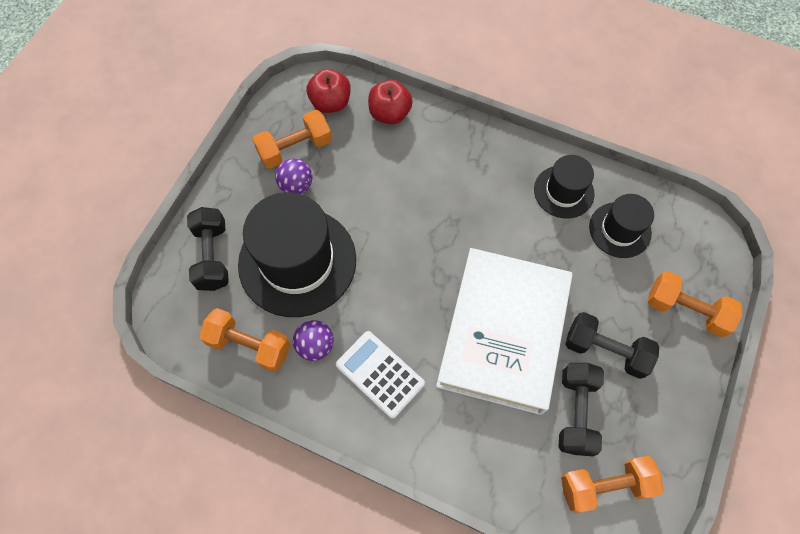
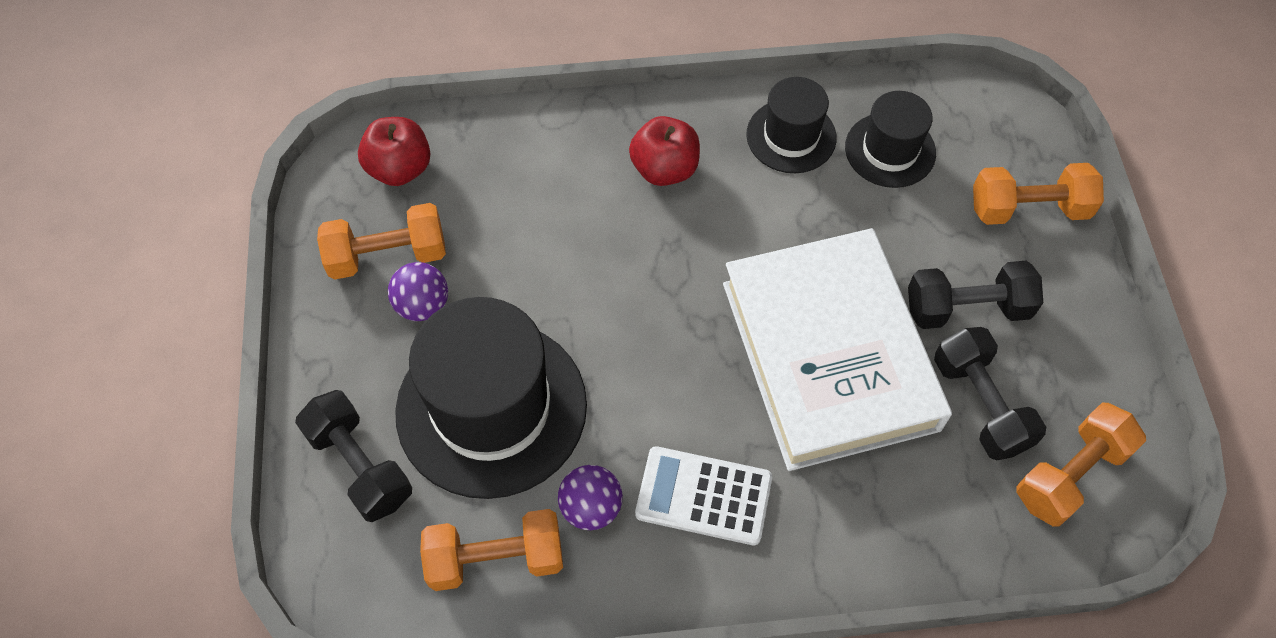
camera: 30 degrees left, 5 degrees down
(295, 149) = (388, 255): orange dumbbell -> orange dumbbell turned 45 degrees clockwise
(390, 114) = (494, 144): red apple -> red apple (664, 169)

